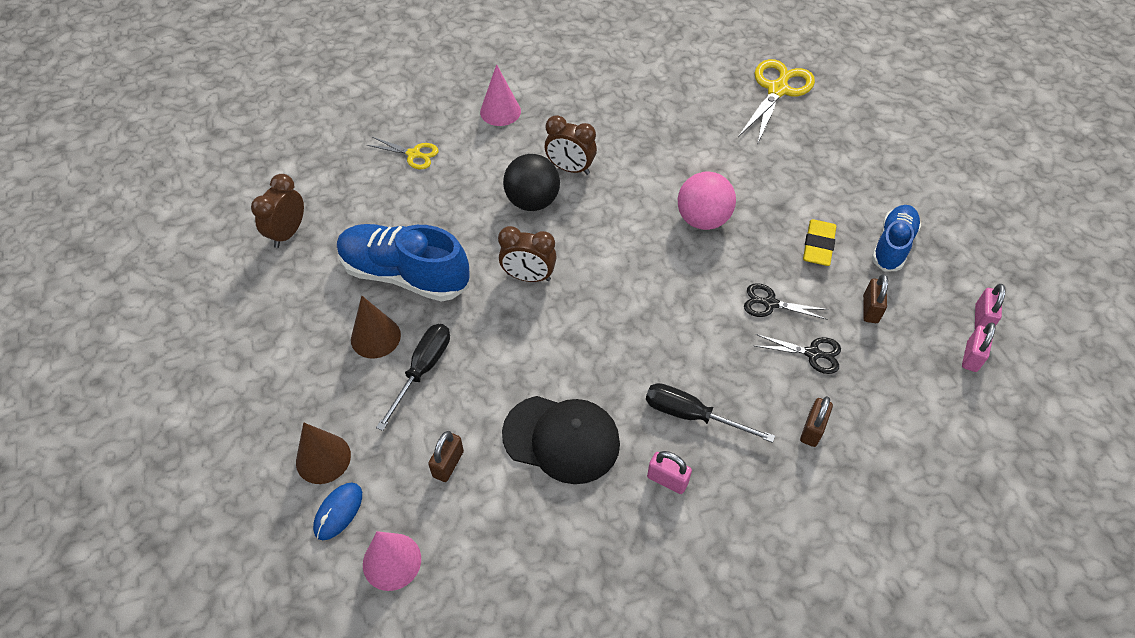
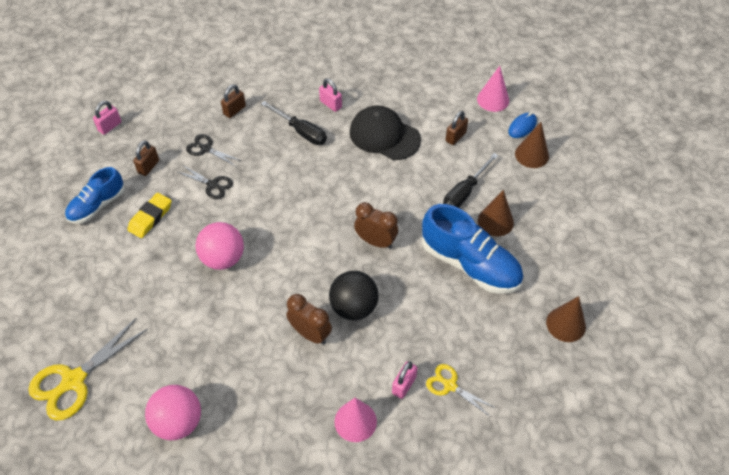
camera: 165 degrees left, 0 degrees up
(288, 233) = (566, 324): brown clock -> brown cone
(662, 81) = (178, 422): none -> pink ball
(982, 319) = (82, 145): pink padlock -> pink padlock (404, 385)

